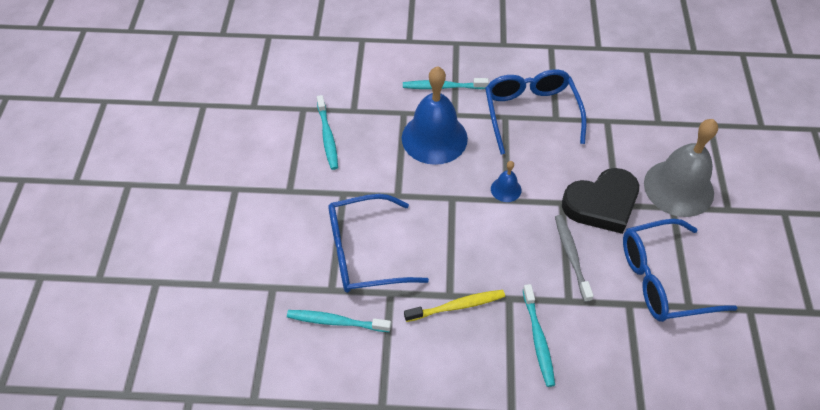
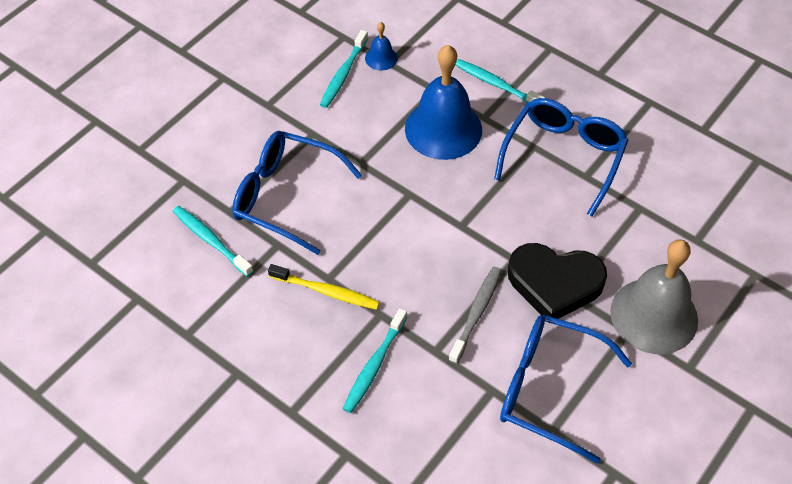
camera: 35 degrees right, 0 degrees up
(506, 189) = (469, 215): blue bell -> blue bell (381, 58)

